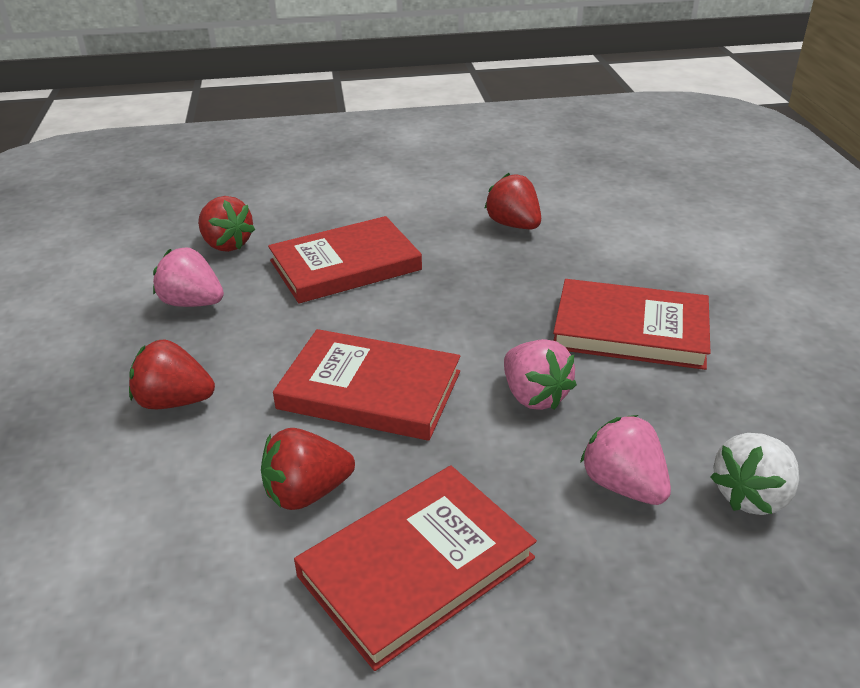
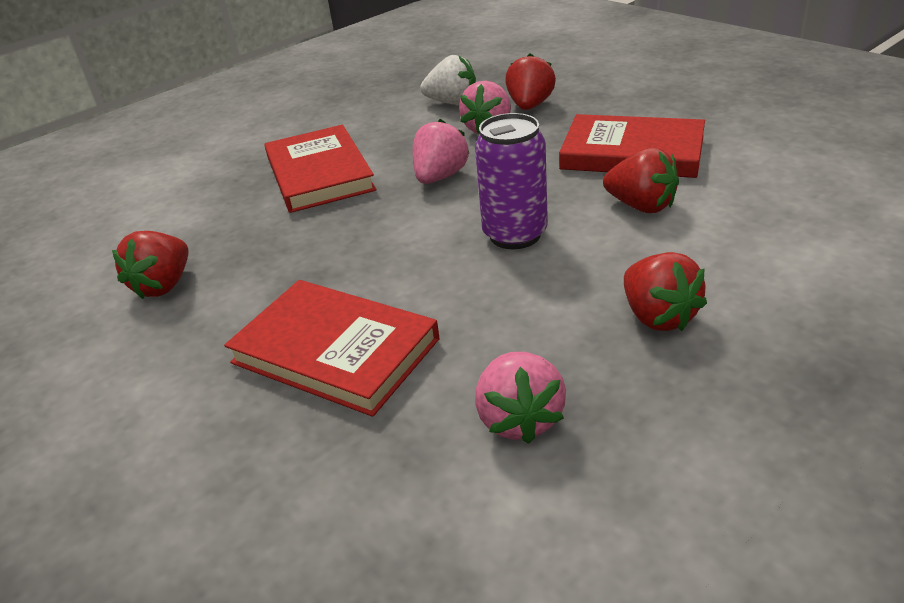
camera: 120 degrees left, 0 degrees up
(226, 244) = (365, 490): red strawberry -> red strawberry (530, 106)
(369, 390) = (515, 235): red book -> purple can

